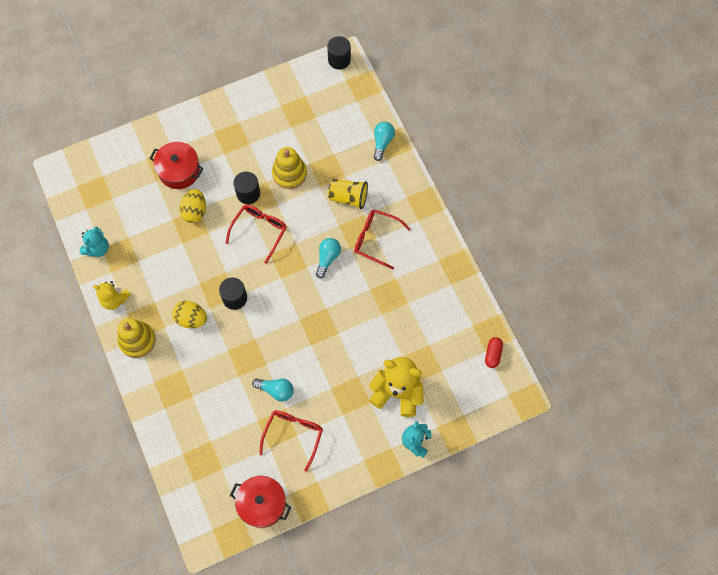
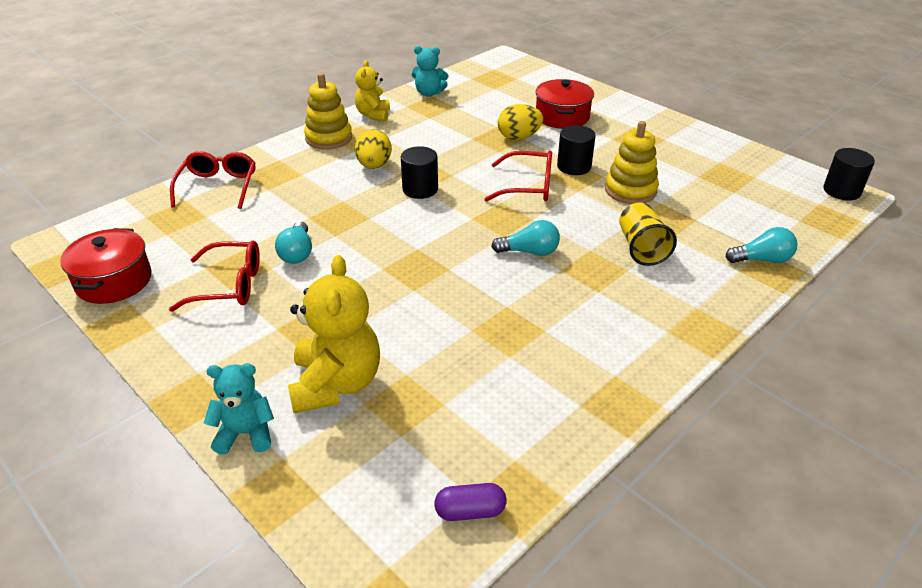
camera: 70 degrees right, 30 degrees down
(375, 239) = (596, 291): red glasses -> red glasses (218, 186)
(493, 354) = (470, 511): red capsule -> purple capsule

